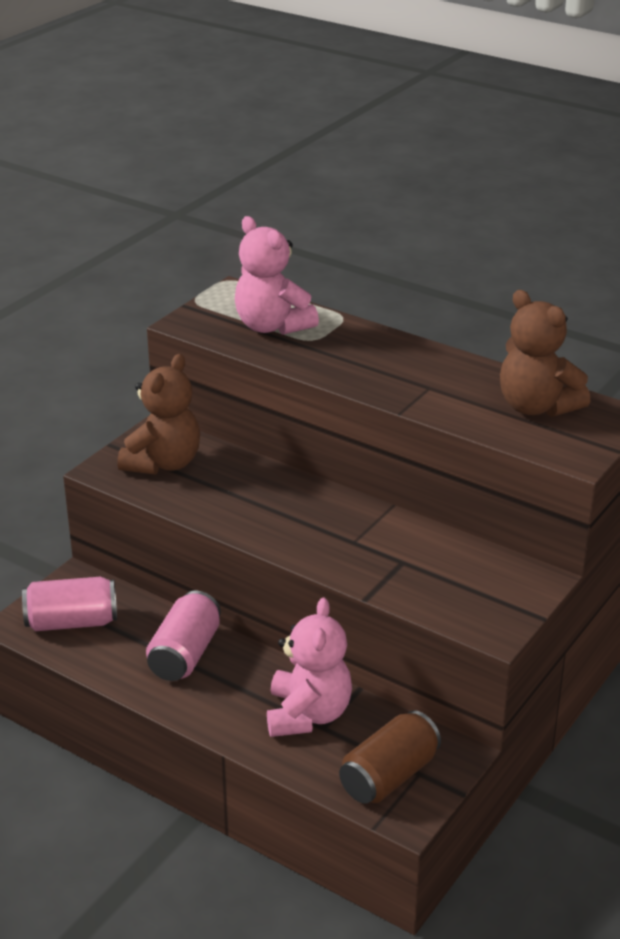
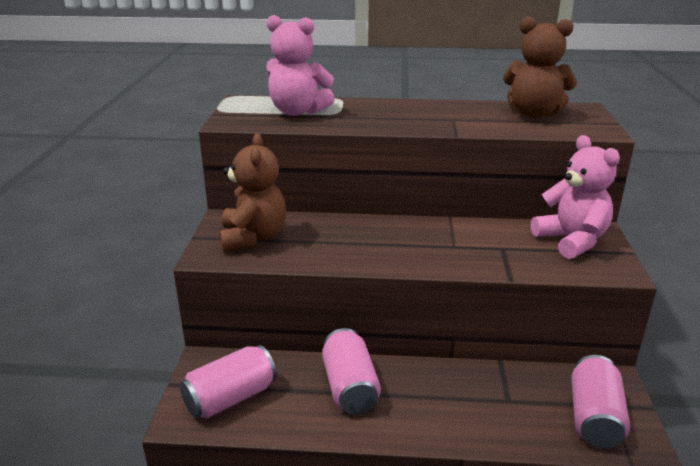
camera: 30 degrees left, 5 degrees down
(308, 715) = (488, 395): pink teddy bear -> pink teddy bear (571, 241)
(389, 776) = (594, 417): brown can -> pink can

